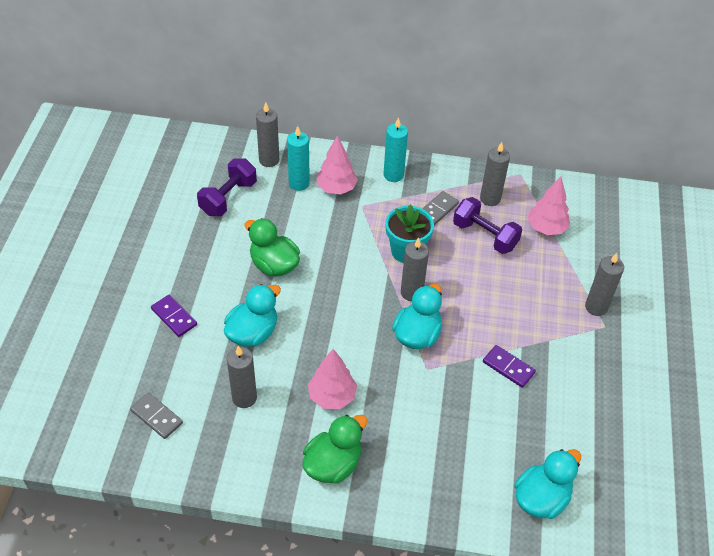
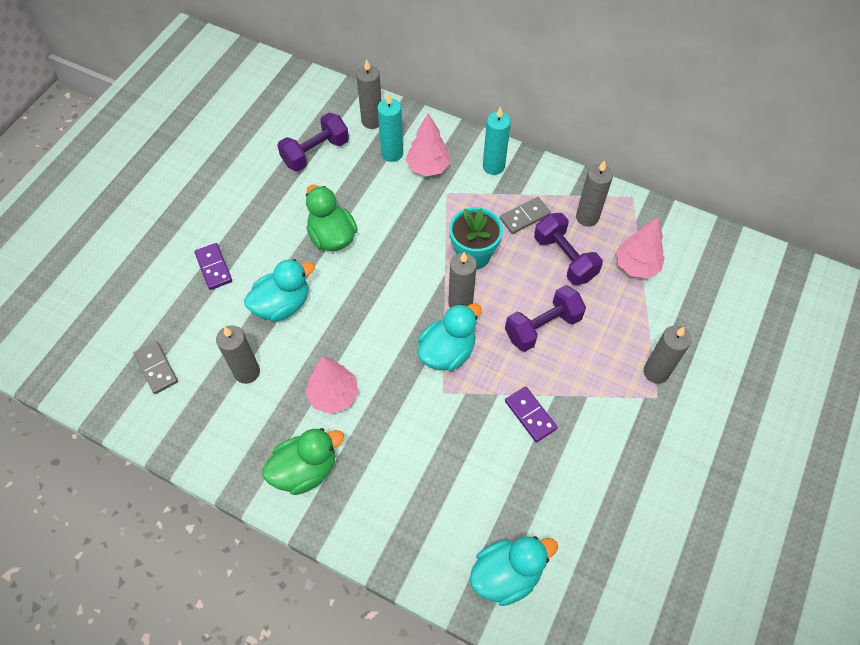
camera: 20 degrees right, 10 degrees up
(489, 295) = (542, 327): none -> purple dumbbell

